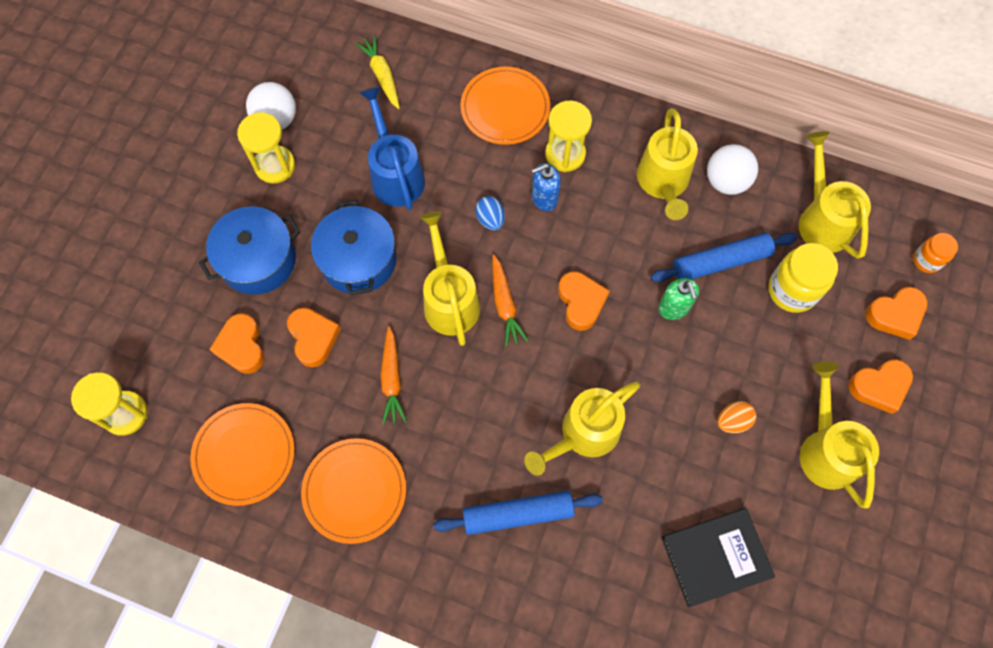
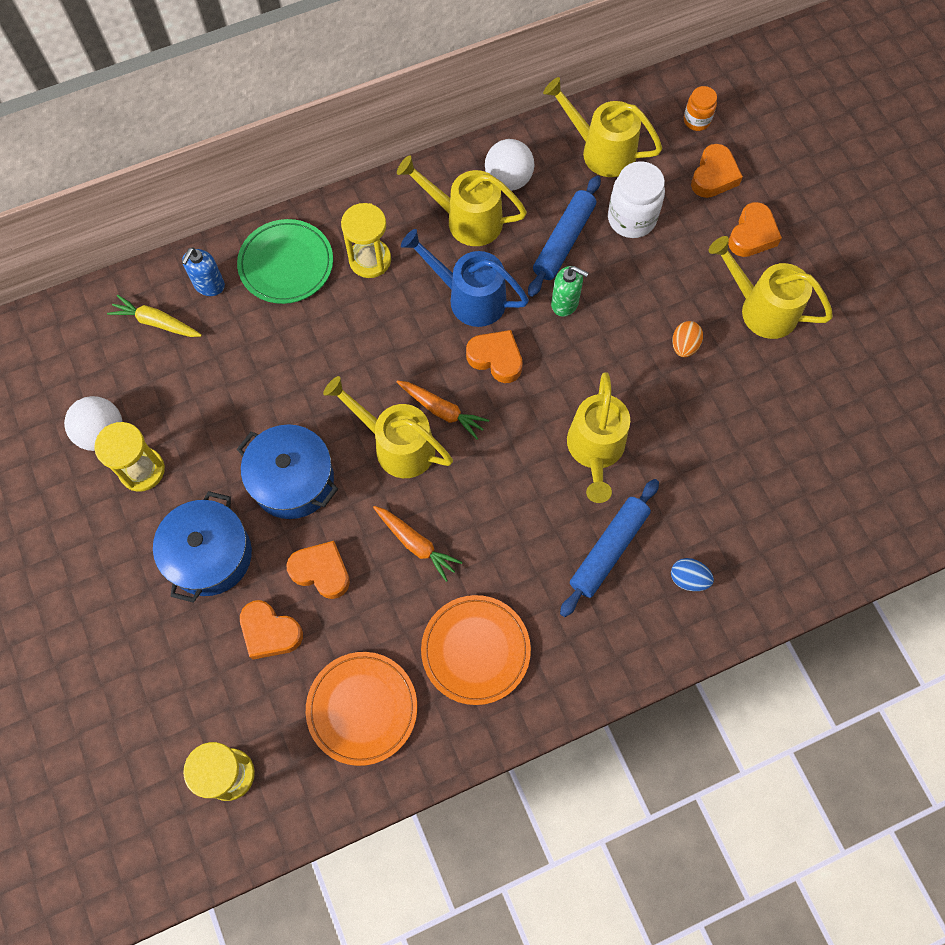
camera: 45 degrees left, 0 degrees up
(395, 174) = (251, 389): blue watering can -> blue watering can (468, 297)
(490, 219) = (364, 358): blue egg -> blue egg (688, 579)
(505, 108) = (286, 264): orange plate -> green plate
(544, 198) = (388, 306): blue soap dispenser -> blue soap dispenser (209, 285)
(663, 184) = (465, 220): yellow watering can -> yellow watering can turned 150 degrees clockwise
(715, 557) = (766, 449): black book -> none
(792, 290) = (631, 219): yellow jar -> white jar

